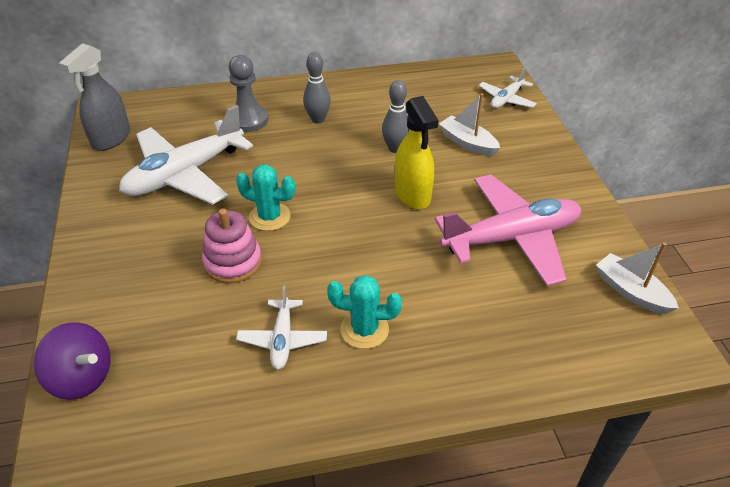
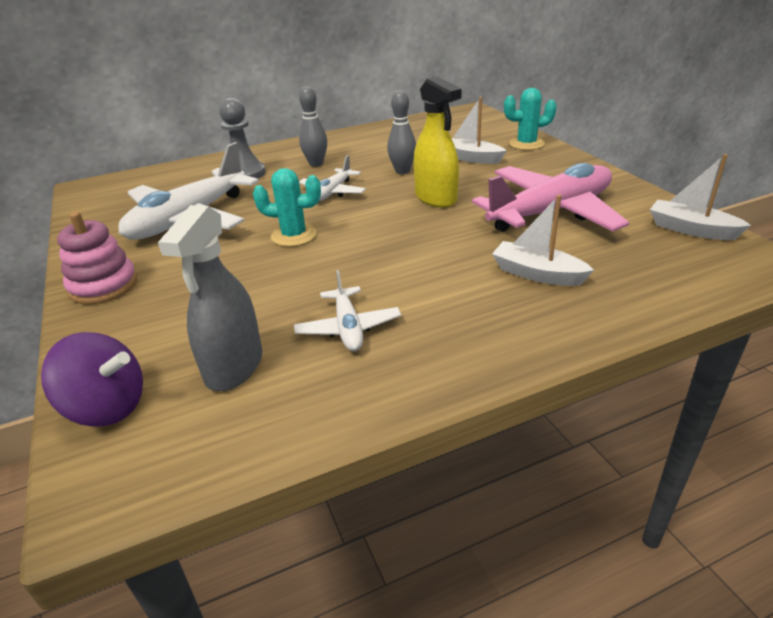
camera: 10 degrees left, 10 degrees down
(111, 139) = (99, 206): grey spray bottle -> grey spray bottle (234, 367)
(233, 262) = (266, 275): pink stacking toy -> pink stacking toy (103, 286)
(364, 329) = (437, 303): turquoise cactus -> turquoise cactus (526, 144)
(464, 315) = (537, 274): none -> white boat
(506, 99) = (491, 128): white plane -> white plane (333, 192)

